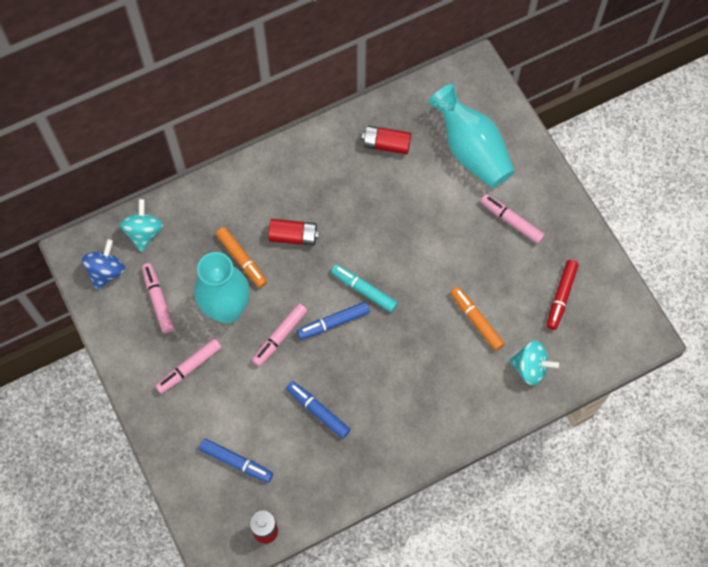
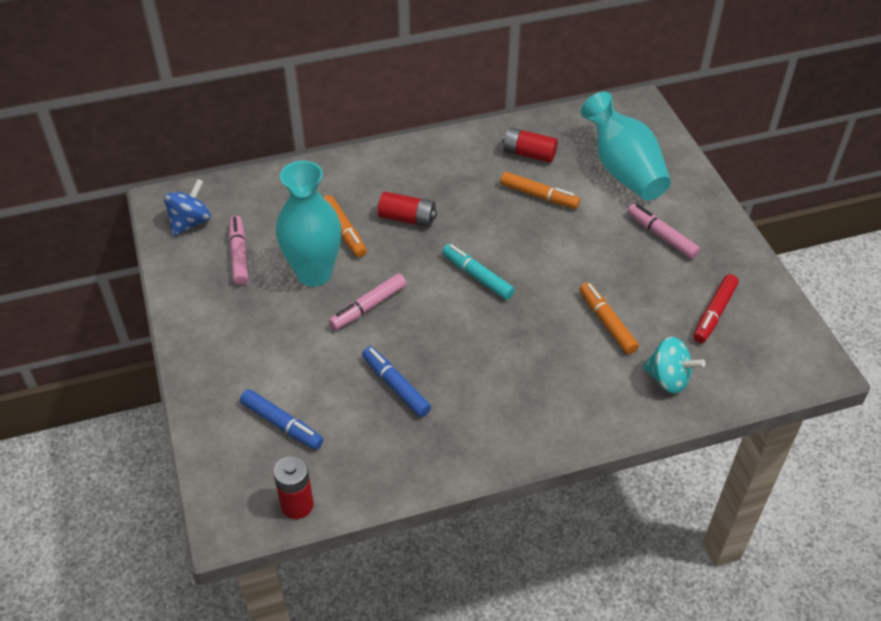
camera: 10 degrees right, 20 degrees down
(144, 232) = (243, 195): turquoise spinning top -> none
(189, 368) = (254, 322): pink marker -> none
(333, 323) = (434, 302): blue marker -> none
(402, 192) = (539, 196): none -> orange marker

